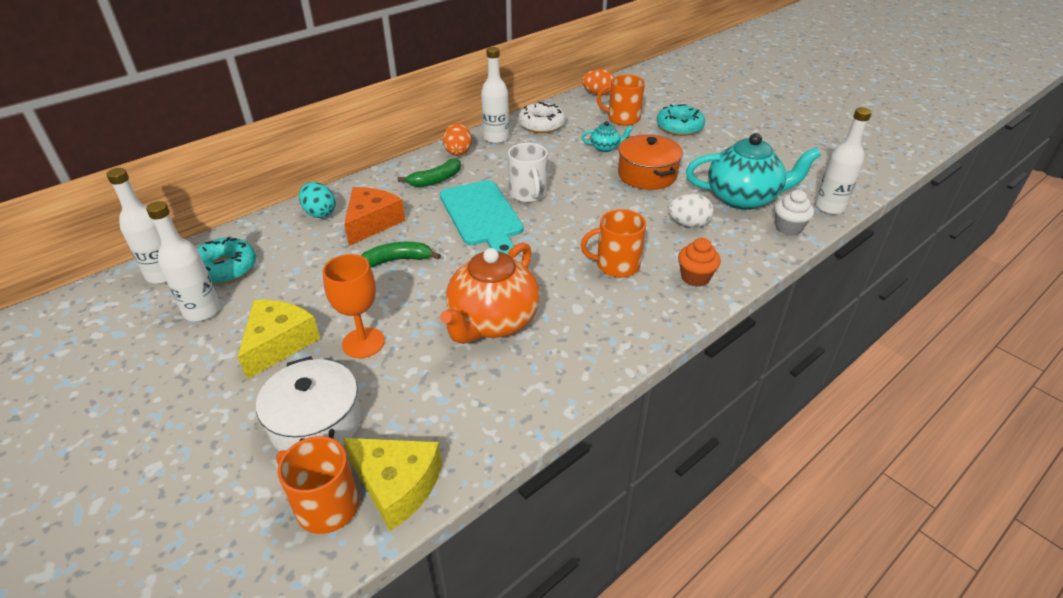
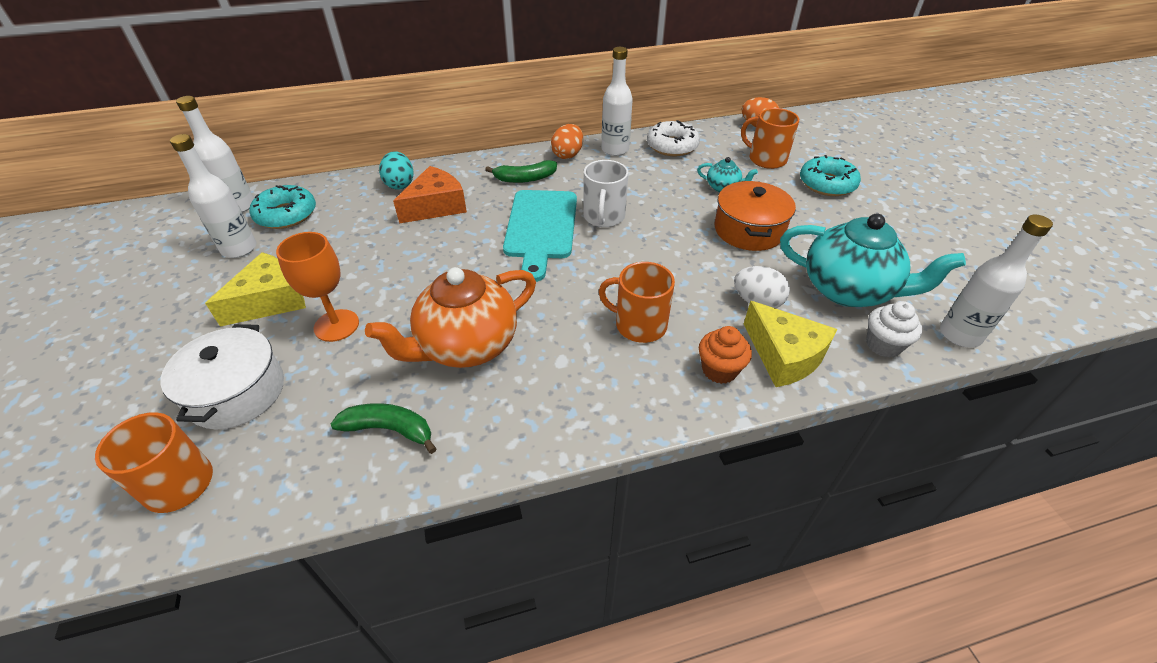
camera: 25 degrees right, 5 degrees up
(397, 260) = (429, 251): green banana -> green banana (389, 430)
(397, 485) = (249, 489): yellow cheese -> yellow cheese (784, 355)

